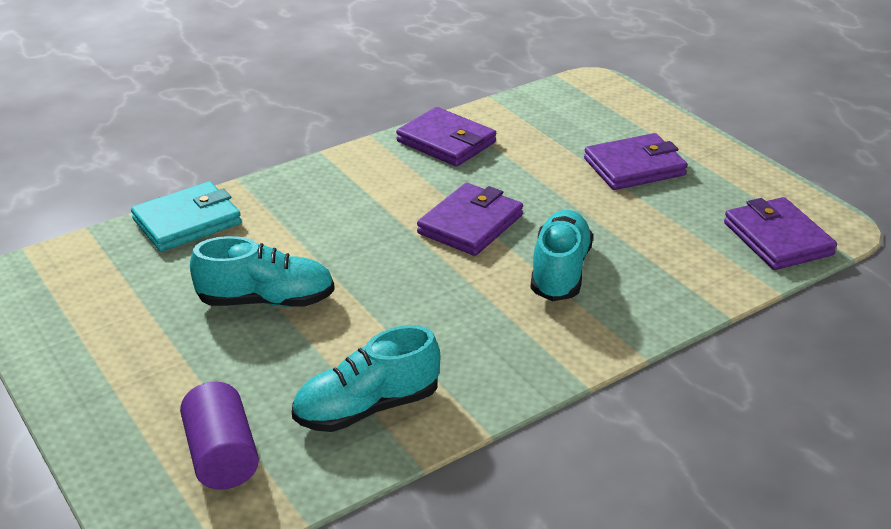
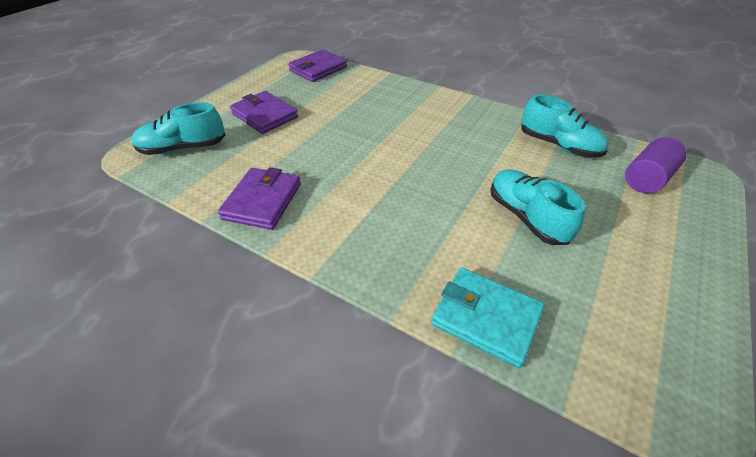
camera: 115 degrees left, 10 degrees up
(470, 224) = (371, 158): purple wallet -> none
(560, 271) = (394, 118): turquoise shoe -> turquoise shoe (183, 148)

